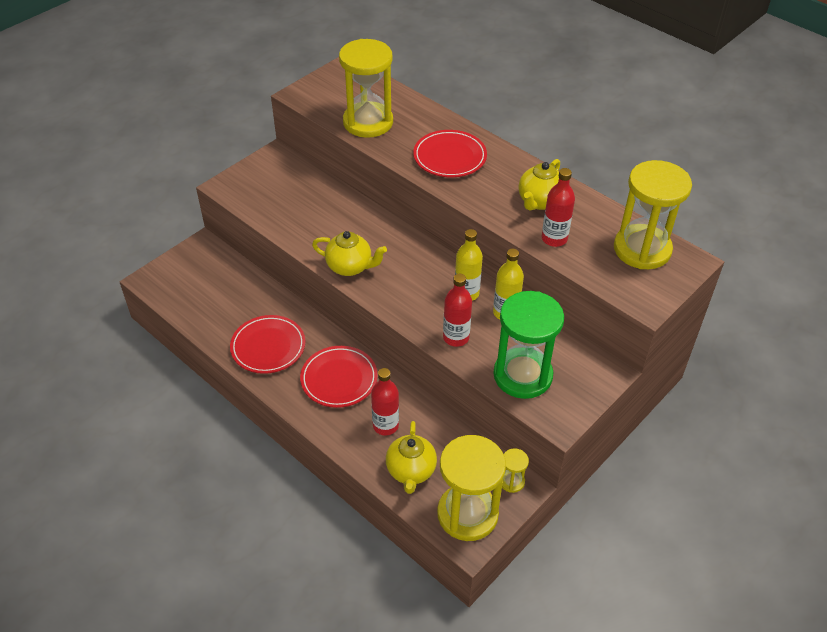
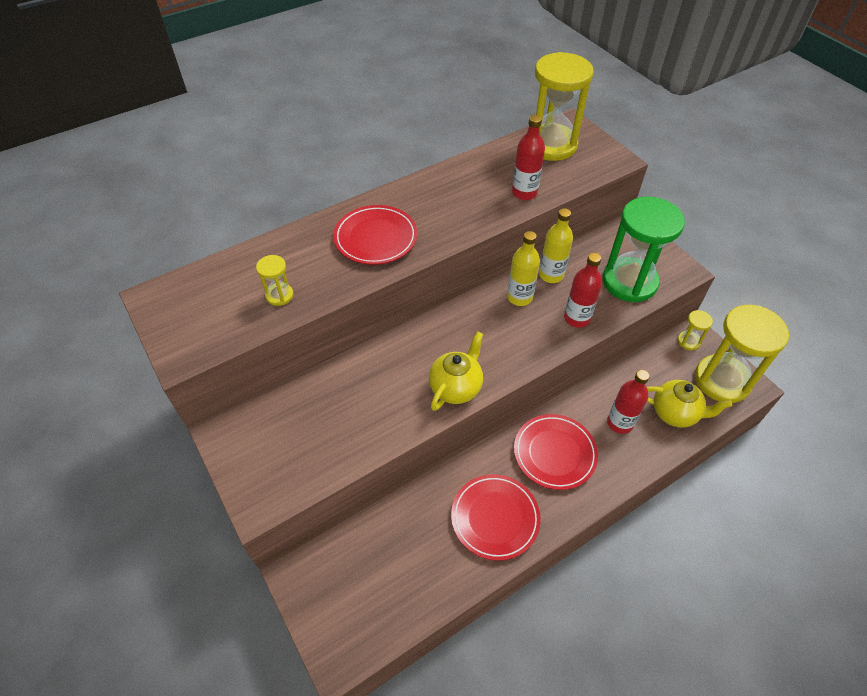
camera: 75 degrees left, 5 degrees up
(368, 122) = (279, 295): yellow hourglass -> yellow hourglass, size x0.43
(539, 202) = (469, 190): yellow teapot -> none

